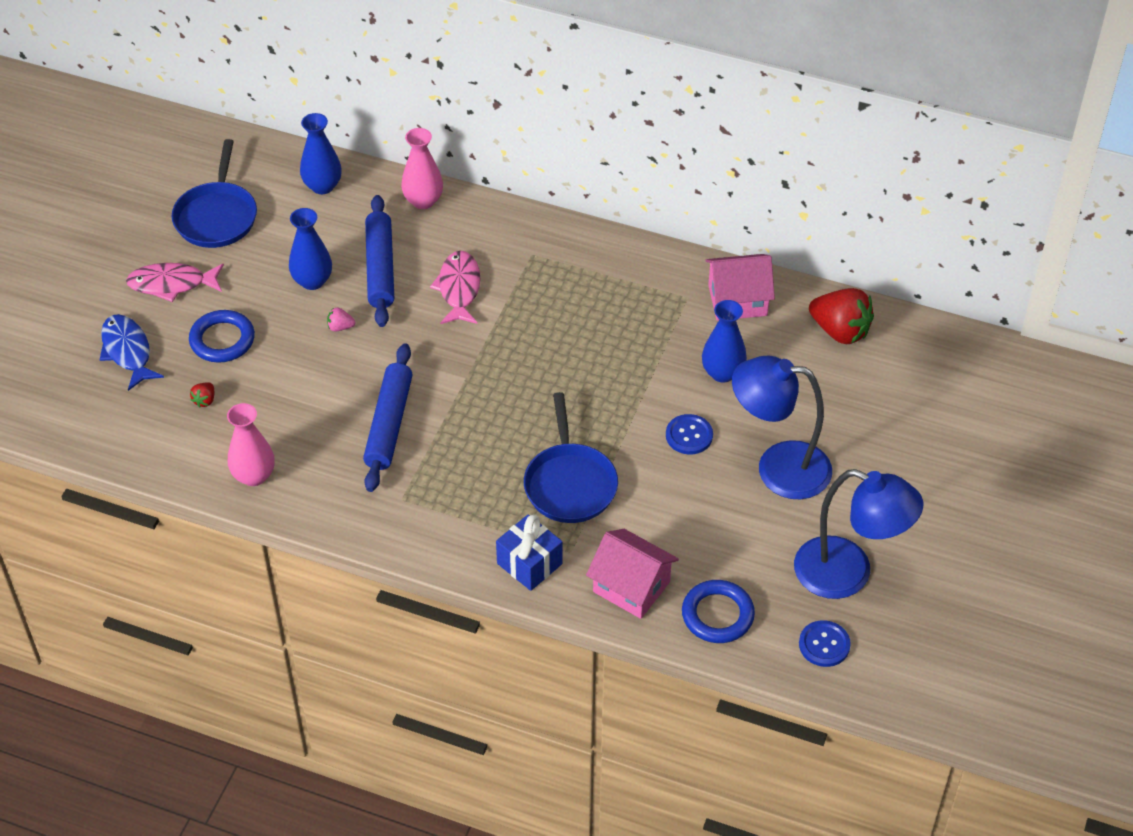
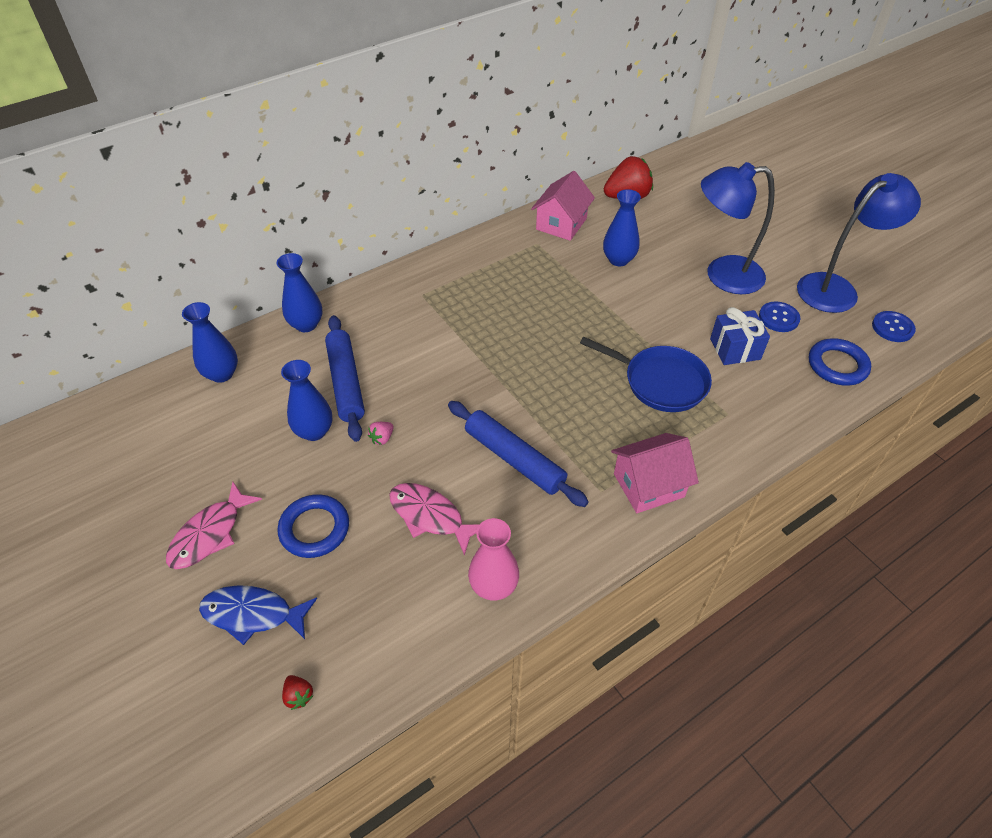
camera: 55 degrees left, 0 degrees up
(205, 400) = (372, 580): red strawberry -> red strawberry (298, 696)
(217, 216) = (171, 460): blue pan -> none
(380, 268) = (345, 382): blue rolling pin -> blue rolling pin turned 45 degrees clockwise
(423, 201) = (306, 324): pink vase -> blue vase
(459, 288) = (414, 348): pink fish -> pink fish (430, 516)
(529, 563) = (725, 443): blue gift -> blue gift (735, 349)
(631, 587) = (784, 397): pink house -> pink house (649, 485)
(689, 435) = (662, 301): blue button -> blue button (778, 318)
(778, 468) = (722, 275): blue lamp -> blue lamp turned 45 degrees clockwise

